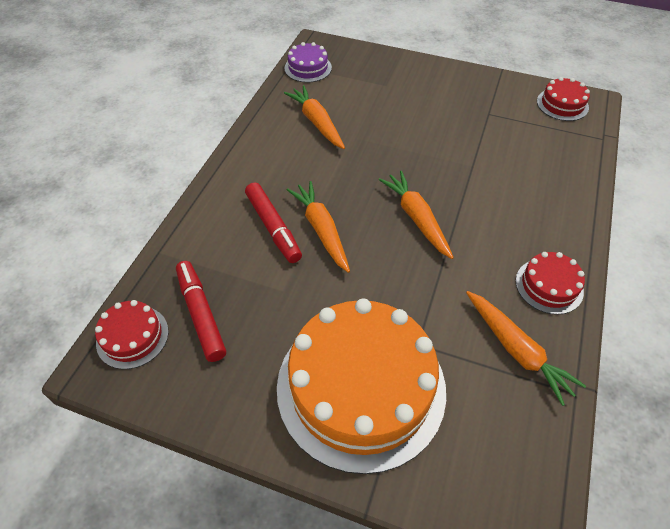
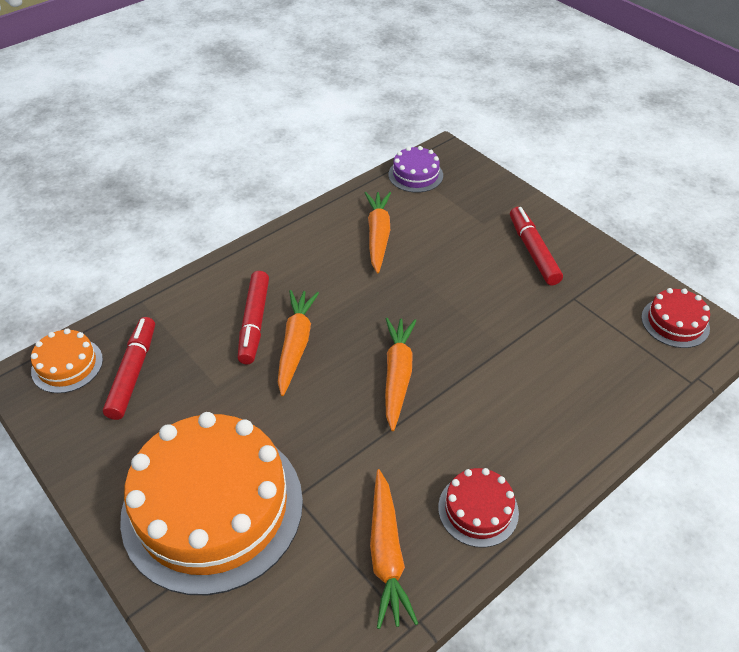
camera: 30 degrees right, 5 degrees down
(132, 337) = (67, 365): red cake -> orange cake
(436, 92) = (533, 251): none -> red marker

